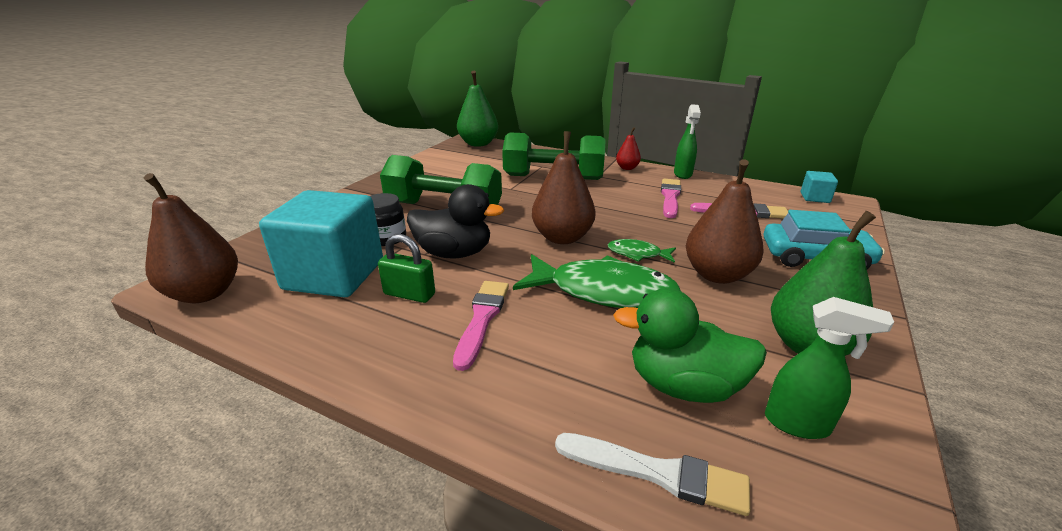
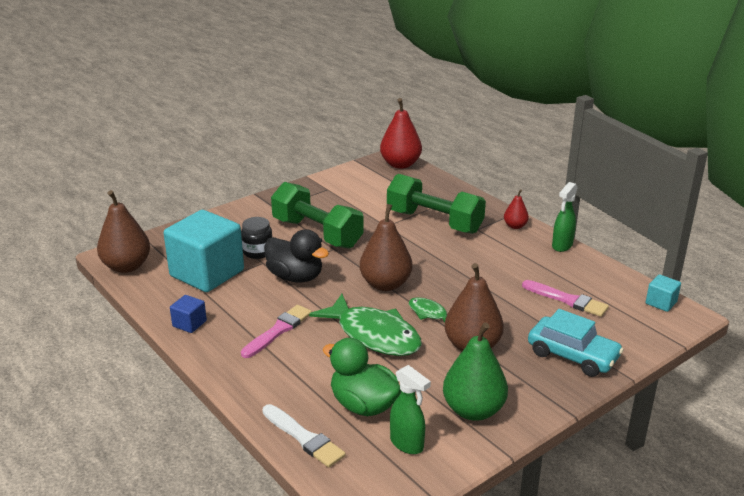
camera: 25 degrees right, 0 degrees up
(345, 345) = (189, 324): none -> blue cube
(409, 294) = (245, 301): green padlock -> none
(478, 144) = (400, 164): green pear -> red pear
(670, 197) = (518, 268): pink brush -> none

